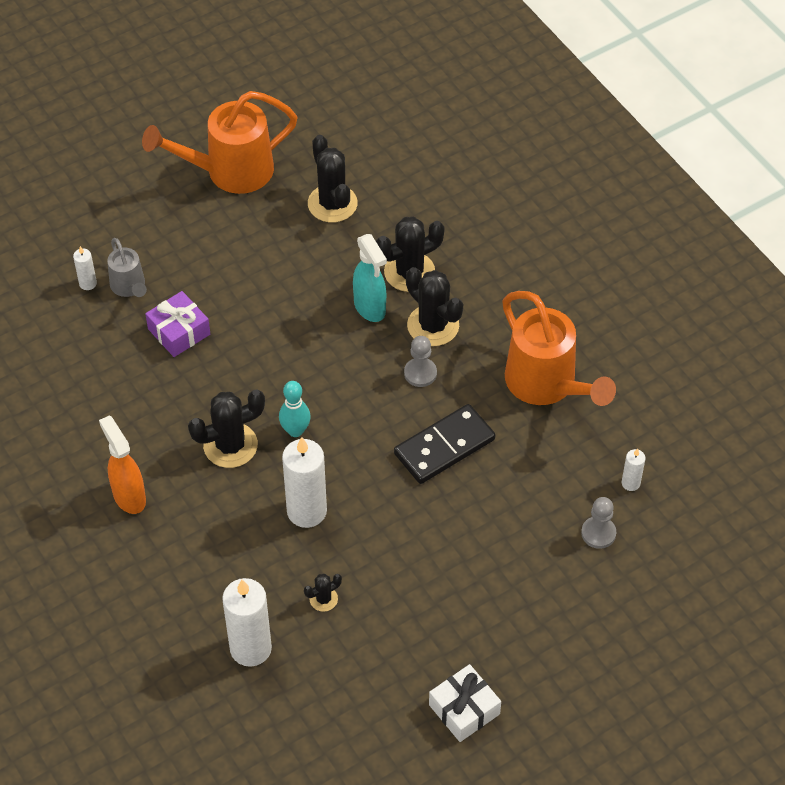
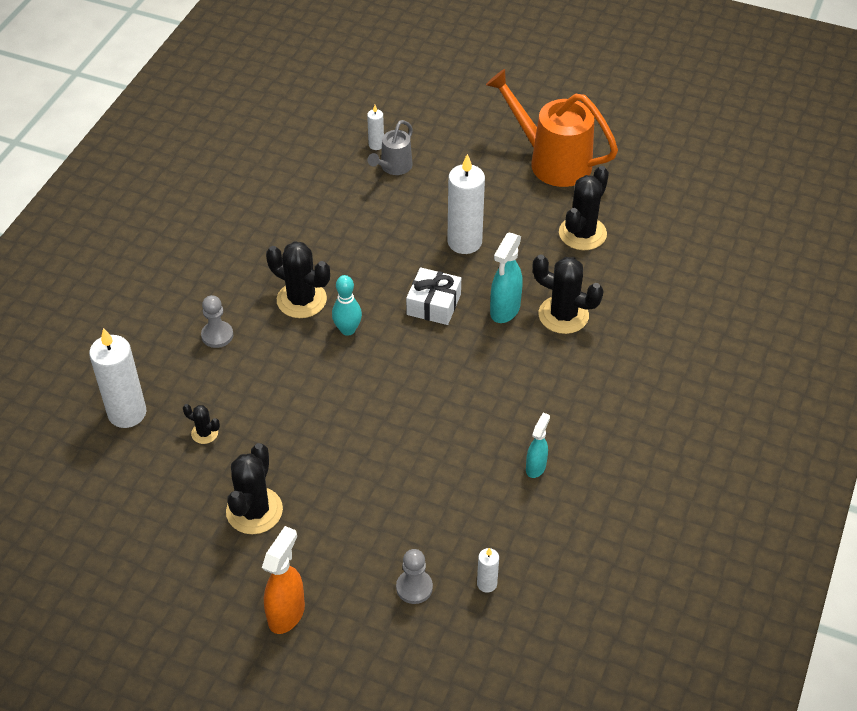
camera: 55 degrees right, 5 degrees down
(129, 496) = (209, 269): orange spray bottle -> orange spray bottle (287, 613)
(179, 331) = (379, 215): purple gift -> none
(306, 511) = (278, 378): white candle -> white candle (464, 242)
(420, 373) = (470, 376): grey pawn -> grey pawn (217, 335)
(433, 325) = (525, 358): black cactus -> black cactus (254, 511)
(444, 446) = (412, 431): black domino -> none
(464, 709) = (165, 585): white gift -> white gift (433, 304)
(547, 385) = (536, 467): orange watering can -> turquoise spray bottle

